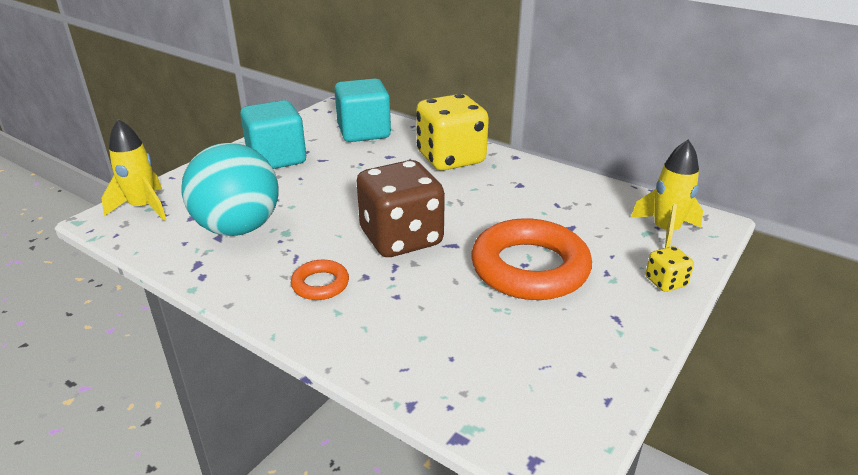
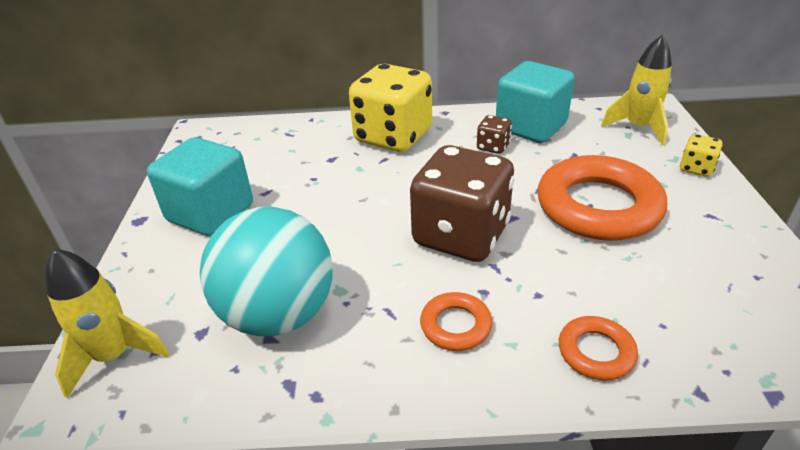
camera: 35 degrees left, 5 degrees up
(364, 132) = (270, 144): turquoise cube -> turquoise cube (531, 127)
(380, 345) = (596, 352): none -> orange ring
(514, 194) = (493, 147): none -> brown dice

